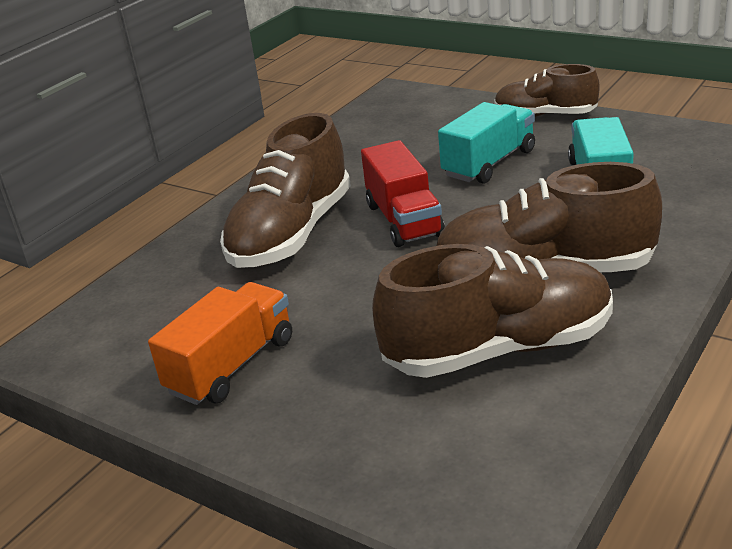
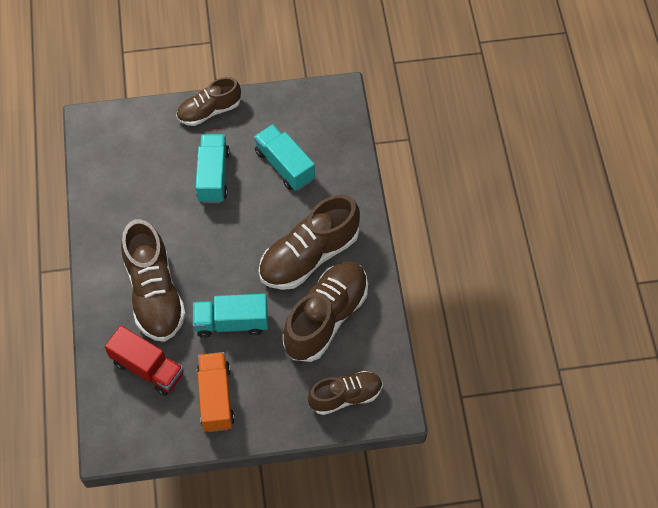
camera: 45 degrees left, 30 degrees up
(351, 297) = (231, 323): none -> turquoise truck
(404, 220) = (207, 250): red truck -> red truck (147, 368)
(426, 463) = (345, 396): none -> brown shoe

